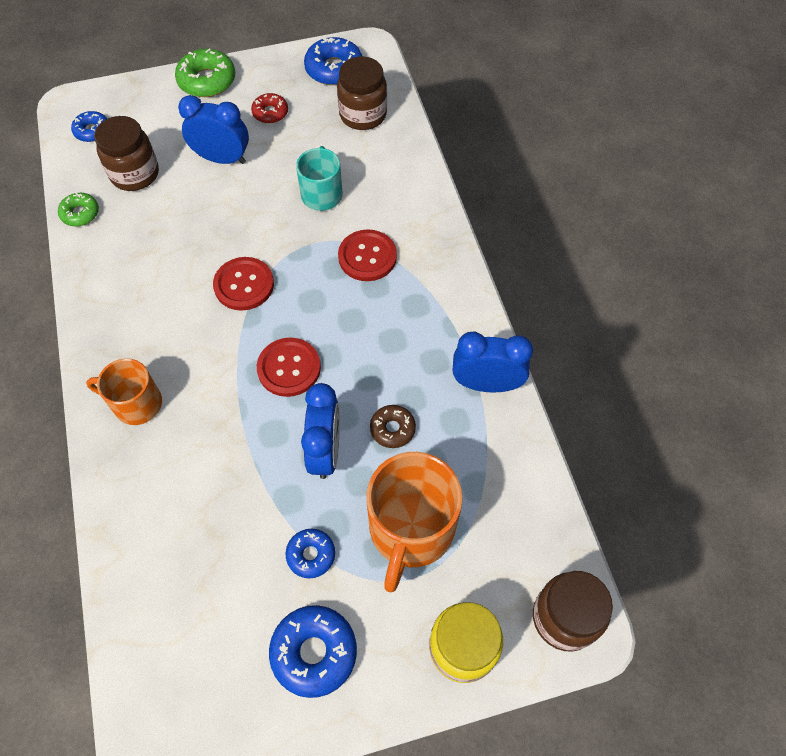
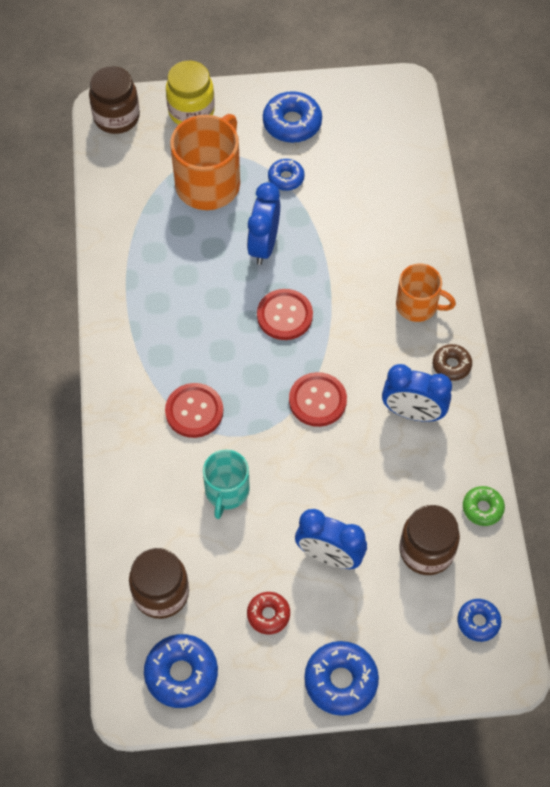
camera: 170 degrees left, 0 degrees up
(207, 81) = (341, 681): green donut -> blue donut
(392, 429) = (206, 253): brown donut -> brown donut (451, 365)
(486, 384) = (118, 277): blue clock -> blue clock (413, 413)

